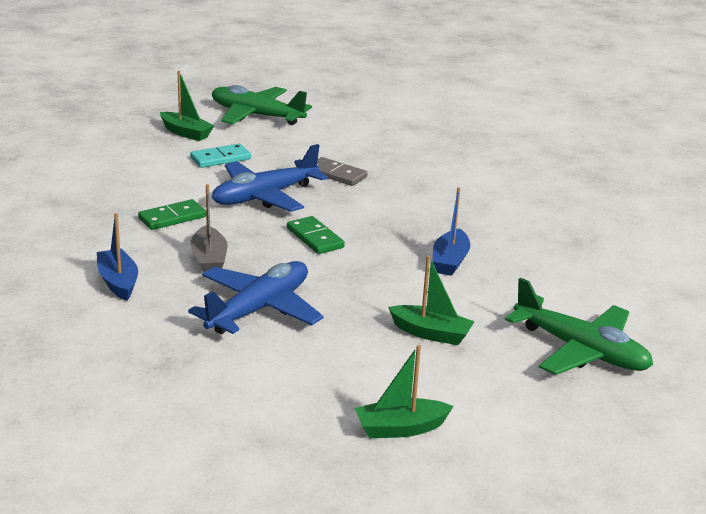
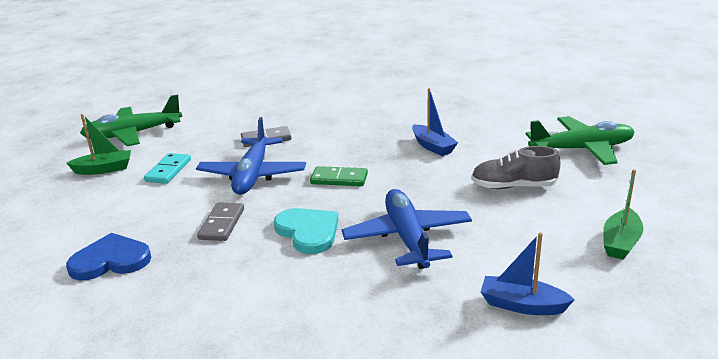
camera: 45 degrees left, 0 degrees up
(71, 198) = (111, 260): none -> blue heart
(118, 282) = (284, 288): blue boat -> blue boat (522, 305)
(172, 218) = (222, 224): green domino -> grey domino
(209, 259) = (308, 232): grey boat -> turquoise heart
(431, 333) = (513, 186): green boat -> grey shoe

